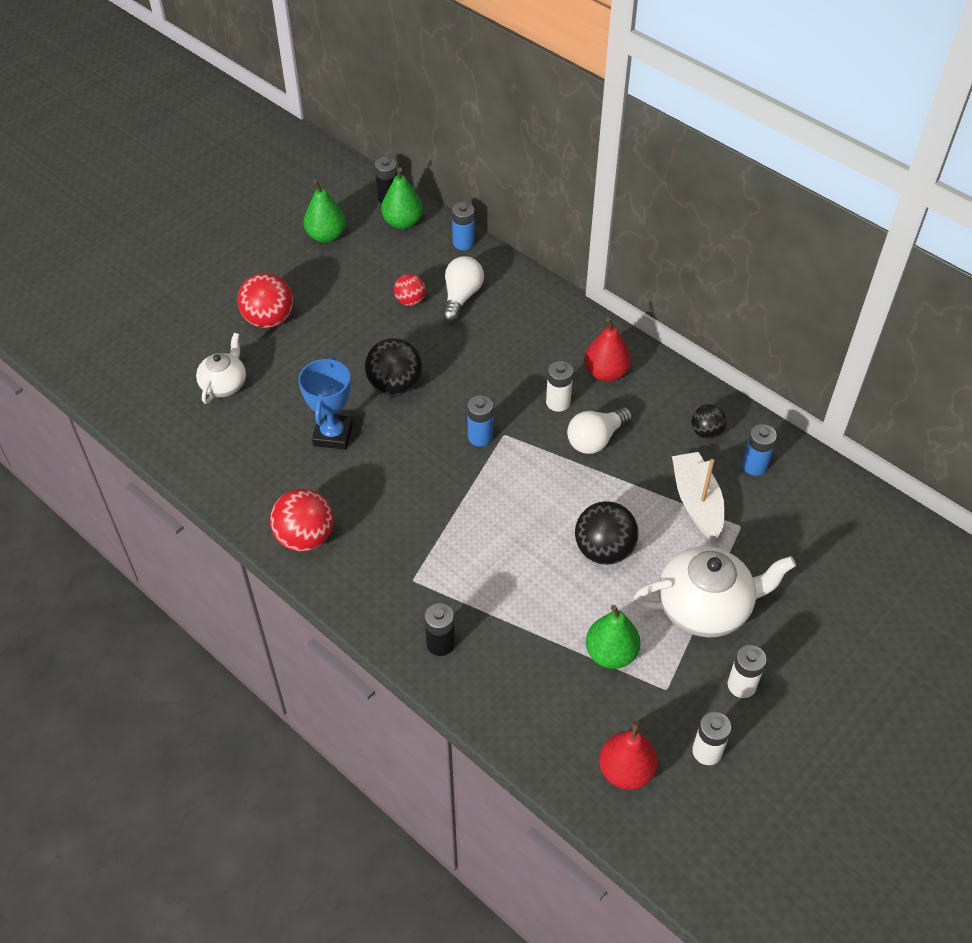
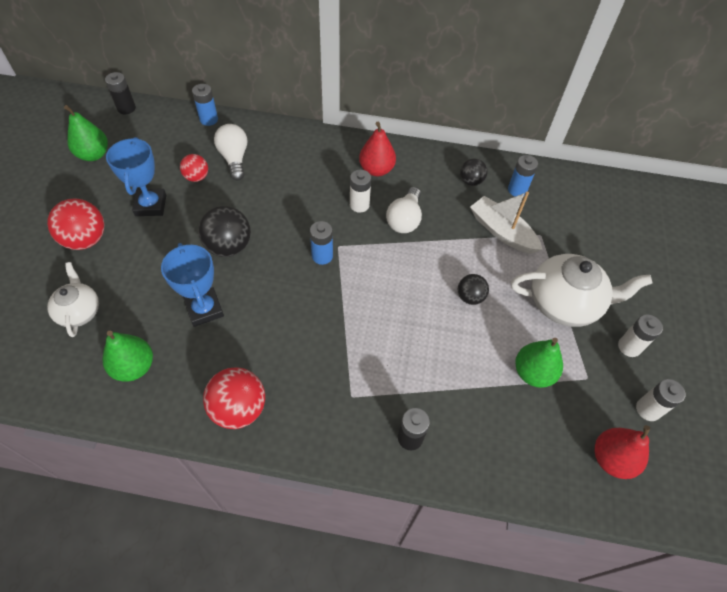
camera: 35 degrees left, 5 degrees up
(348, 311) = (150, 205): none -> blue trophy
(403, 222) = (151, 122): green pear -> green pear (134, 367)
(604, 550) = (470, 297): black ball -> black ball, size x0.59
(705, 607) = (565, 303): white teapot -> white teapot turned 45 degrees clockwise

